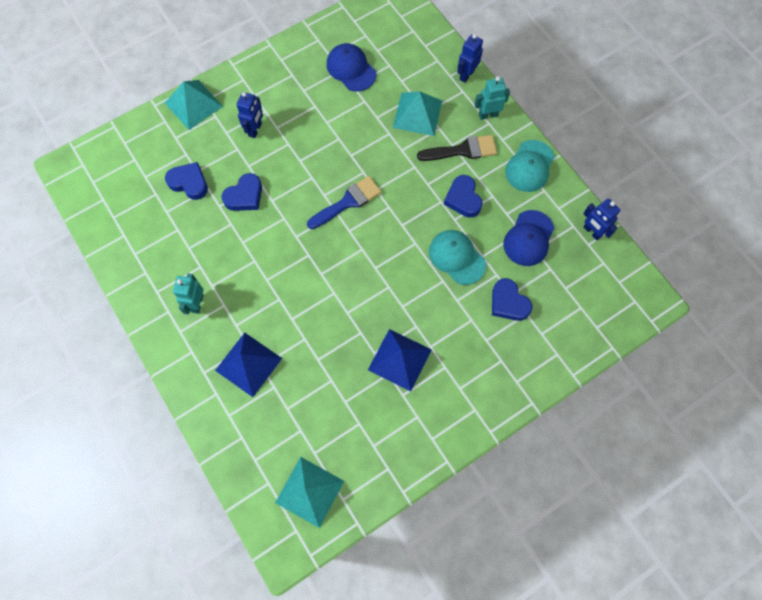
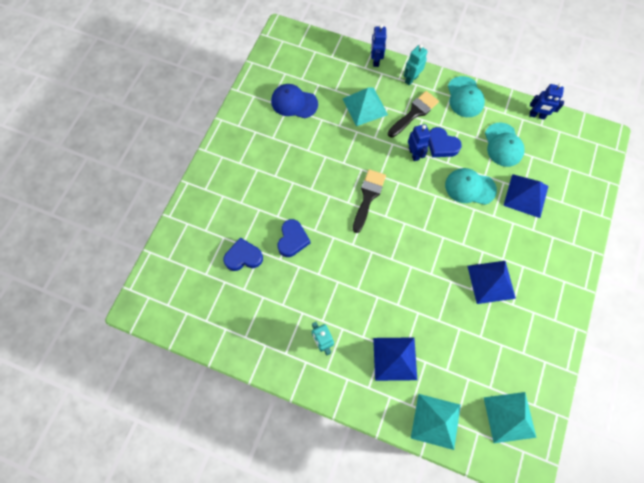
camera: 35 degrees left, 0 degrees up
(193, 104) = (199, 197): turquoise pyramid -> turquoise pyramid (436, 421)
(255, 130) = (261, 187): blue robot -> blue robot (414, 154)
(348, 202) = (368, 197): blue brush -> black brush
(508, 302) = (526, 195): blue heart -> blue pyramid
(528, 238) = (503, 145): blue cap -> turquoise cap

